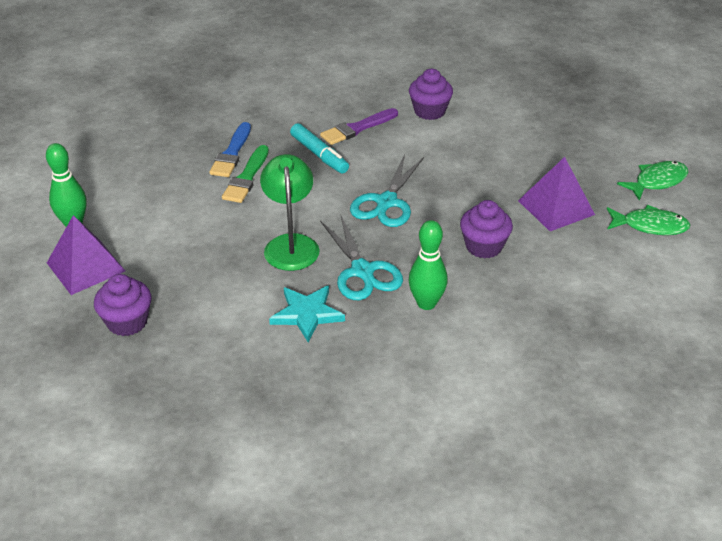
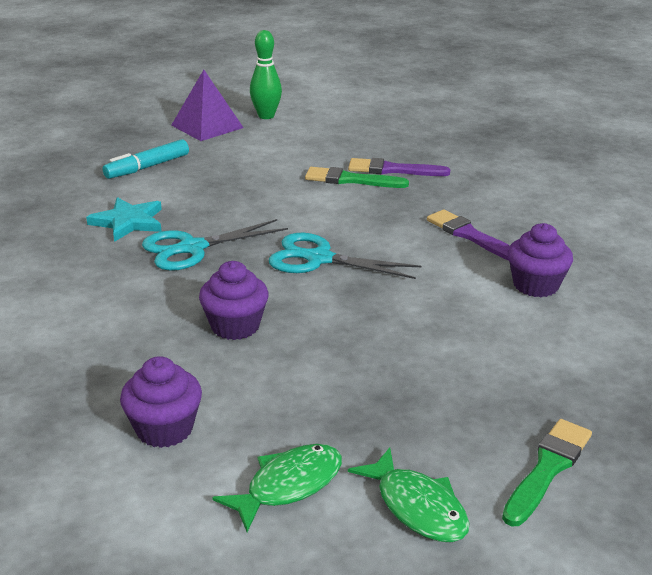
camera: 85 degrees right, 10 degrees down
(127, 322) = (133, 148): purple cupcake -> purple cupcake (164, 429)
(232, 153) = (393, 170): blue brush -> purple brush
(291, 244) = (238, 208): green lamp -> none
(319, 155) = (405, 215): turquoise marker -> turquoise marker (147, 167)
(426, 303) = (133, 287): green bowling pin -> none
(556, 207) = (326, 389): purple pyramid -> none
(617, 136) = (547, 468): none -> green brush
(650, 226) = (288, 485): green fish -> green fish turned 135 degrees counterclockwise

